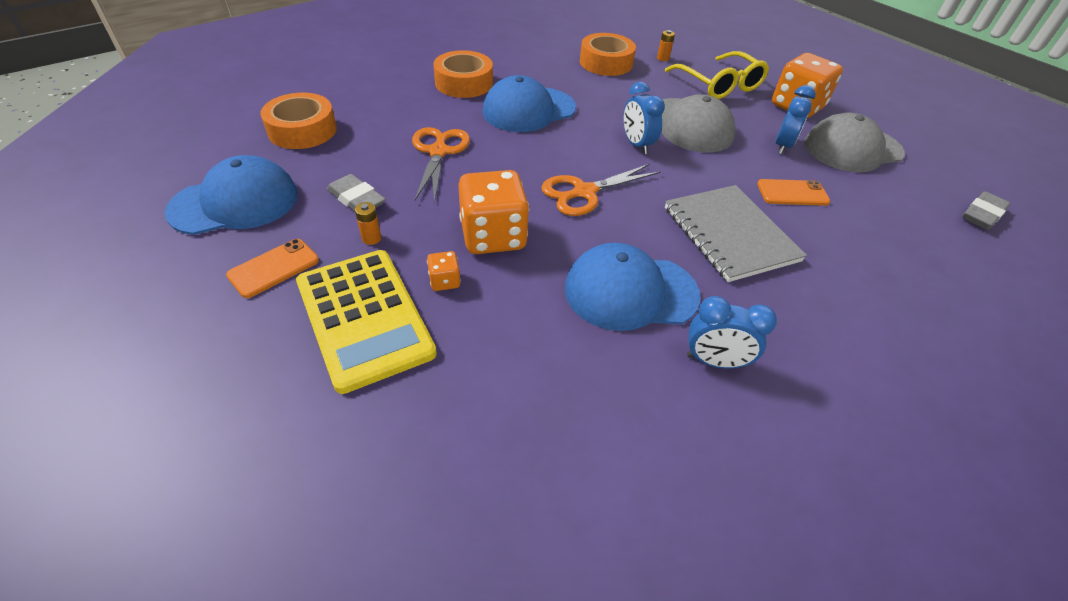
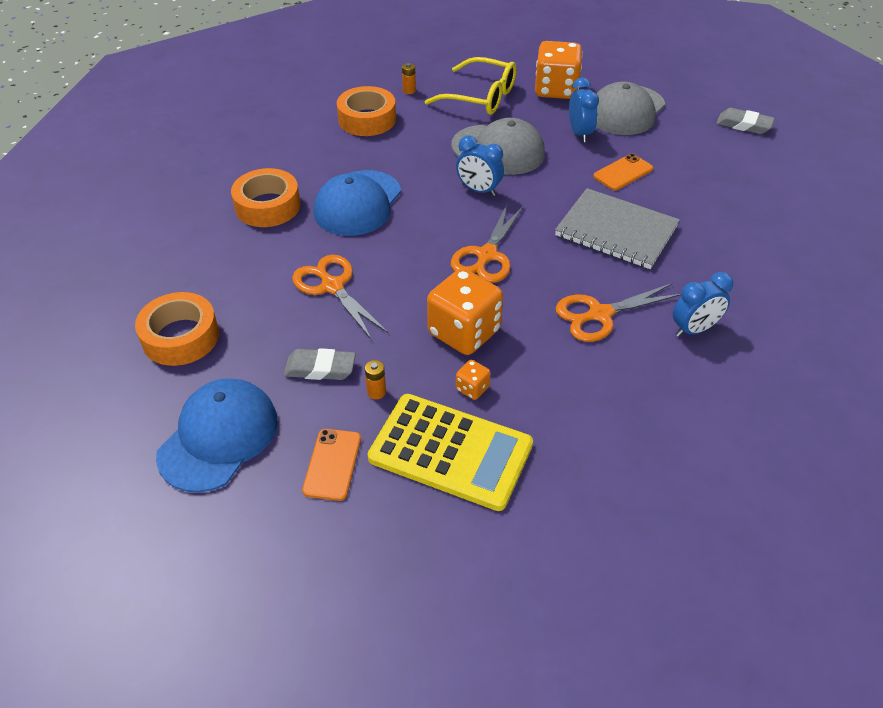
camera: 35 degrees left, 0 degrees up
(630, 292) = (600, 314): blue cap -> orange scissors
(982, 215) = (743, 125): grey eraser -> grey eraser turned 75 degrees counterclockwise

